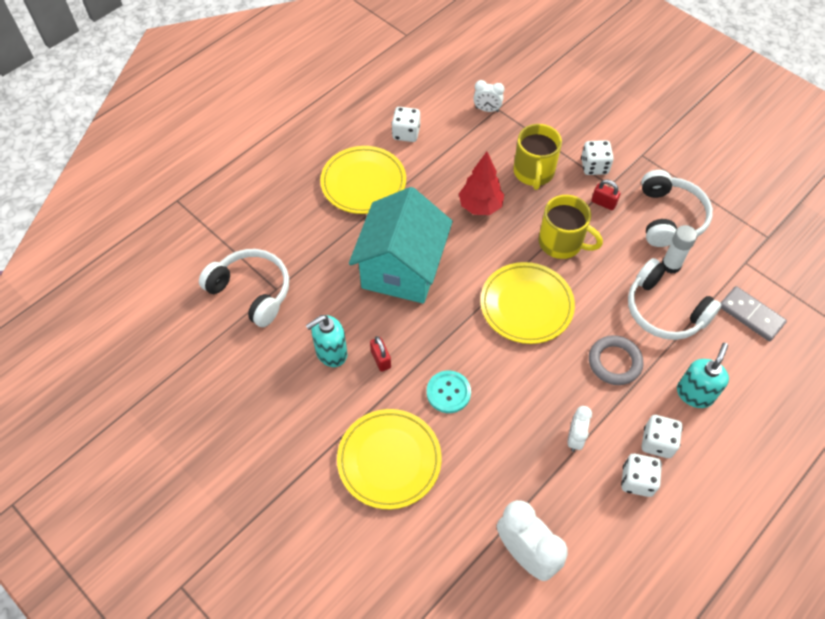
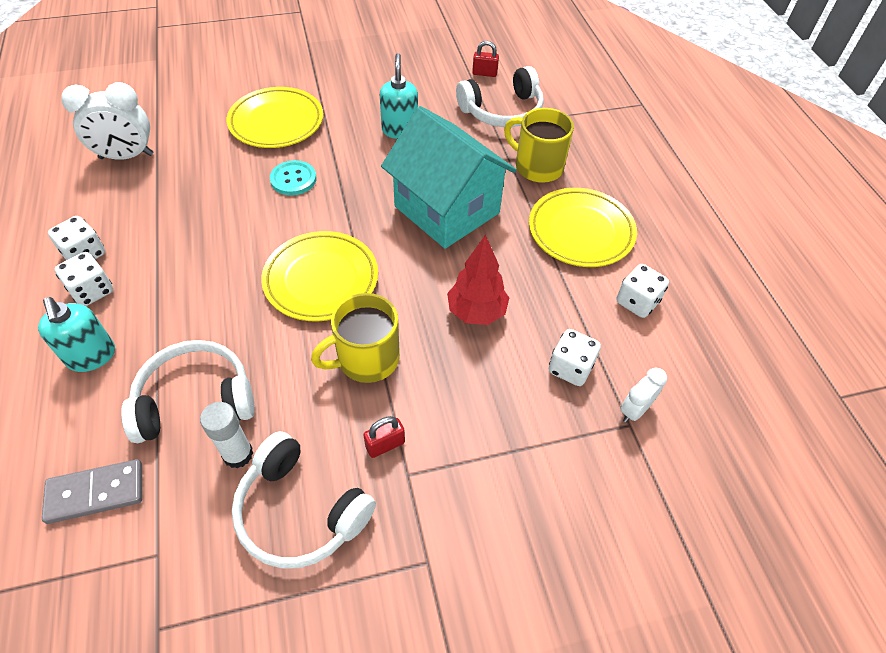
camera: 120 degrees right, 5 degrees down
(381, 359) = (365, 155): red padlock -> red padlock (484, 73)
(533, 172) = (490, 397): yellow mug -> yellow mug (537, 166)
(575, 438) = (165, 236): white clock -> none
(594, 166) = (451, 477): white dice -> white dice (570, 368)
(614, 362) = (193, 311): grey ring -> none

